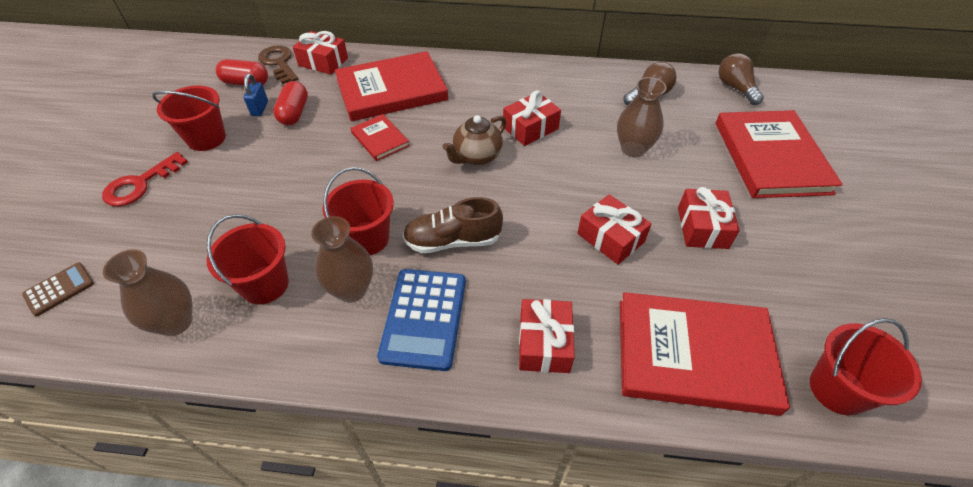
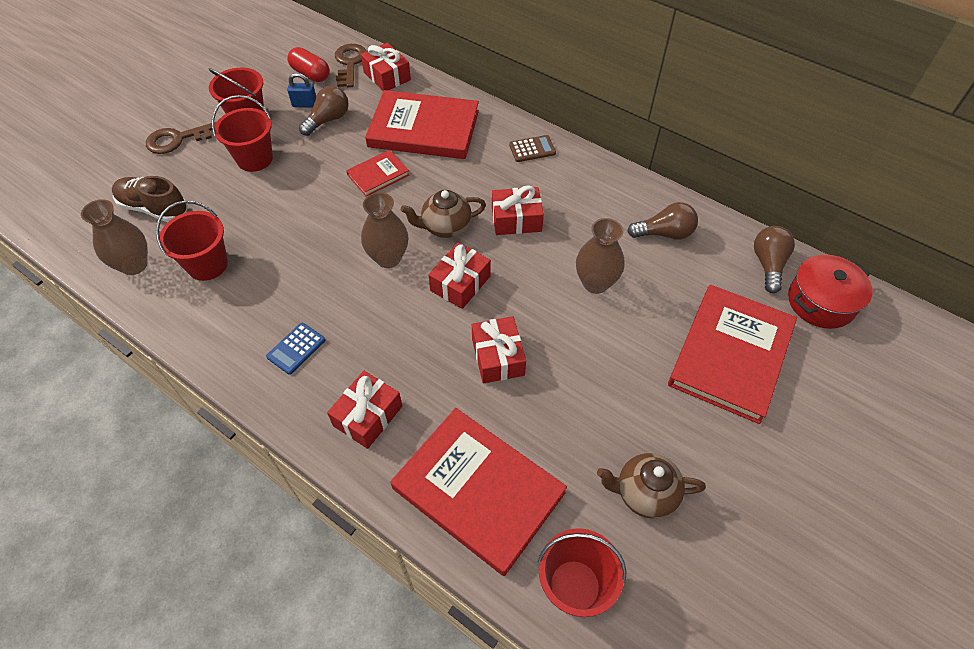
camera: 30 degrees right, 5 degrees up
(59, 289) = (81, 203): brown calculator -> brown calculator (532, 149)
(140, 184) = (178, 139): red key -> brown key
(260, 108) = (305, 104): blue padlock -> blue padlock turned 60 degrees clockwise
(294, 113) = (328, 120): red capsule -> brown light bulb
(352, 290) = (262, 299): brown vase -> brown vase (388, 258)
(367, 238) = (303, 261): red bucket -> red bucket (254, 159)
(380, 139) = (378, 175): red book -> red book turned 60 degrees clockwise
(424, 318) = (296, 348): blue calculator -> blue calculator, size x0.54
(453, 241) = (366, 295): brown shoe -> brown shoe (154, 208)
(702, 227) = (590, 389): red gift -> red gift (460, 283)
(790, 98) = (821, 302): none -> red pot
(813, 285) = (644, 493): none -> brown teapot

